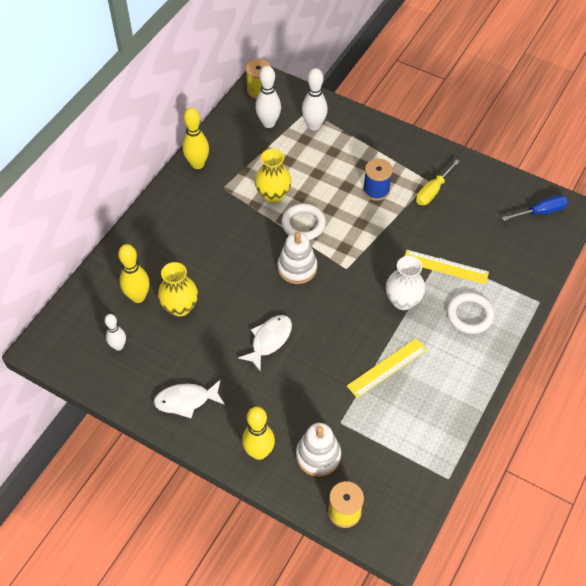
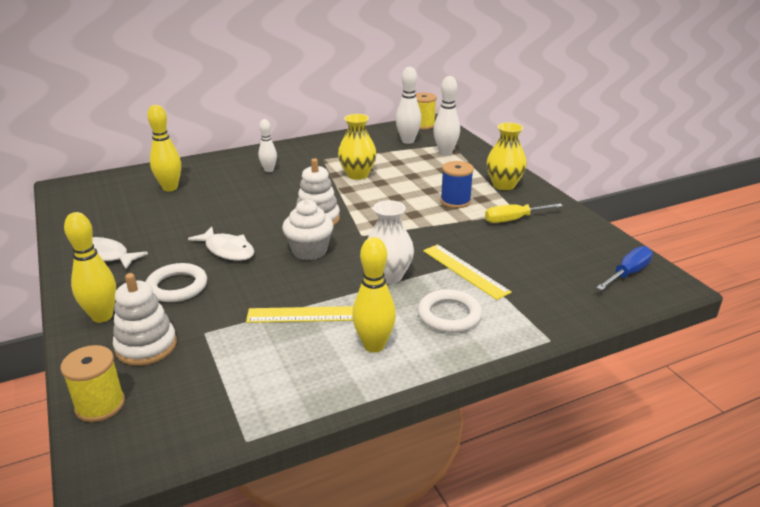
camera: 35 degrees right, 25 degrees down
(118, 346) = (112, 206): white bowling pin -> white bowling pin (269, 170)
(180, 307) = (190, 204): yellow vase -> yellow vase (504, 185)
(197, 164) = (321, 143): yellow bowling pin -> yellow bowling pin (374, 345)
(269, 340) = (227, 250): white fish -> white fish turned 60 degrees clockwise
(303, 224) = (360, 197): white ring -> white ring (177, 286)
(327, 307) = (309, 251): none -> white cupcake
(541, 212) = (627, 273): blue screwdriver -> blue screwdriver turned 60 degrees counterclockwise

